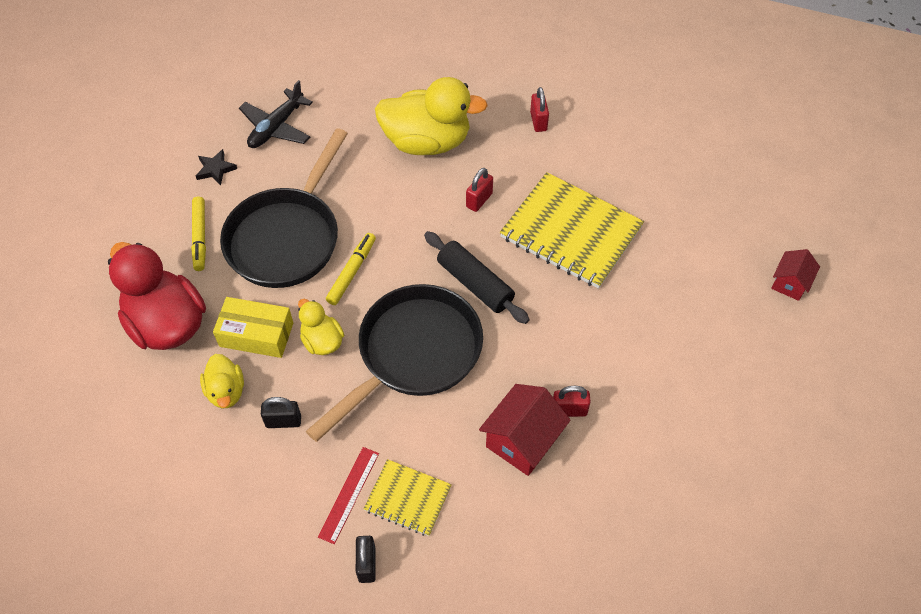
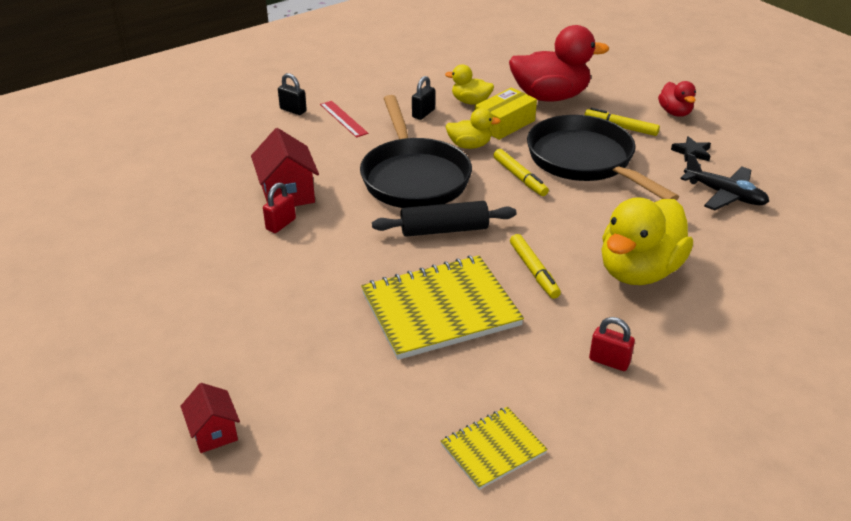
camera: 125 degrees right, 20 degrees down
(139, 207) = (675, 112): none -> red duck
(276, 127) = (724, 195): black plane -> black plane turned 150 degrees clockwise
(408, 498) = (312, 136): yellow notebook -> yellow notebook (493, 449)
(479, 200) = (534, 271): red padlock -> yellow marker

